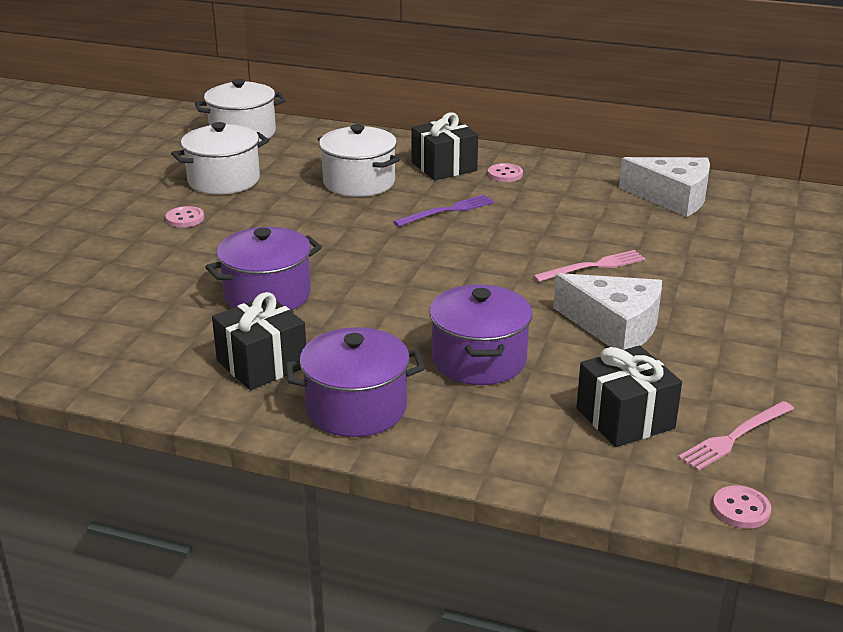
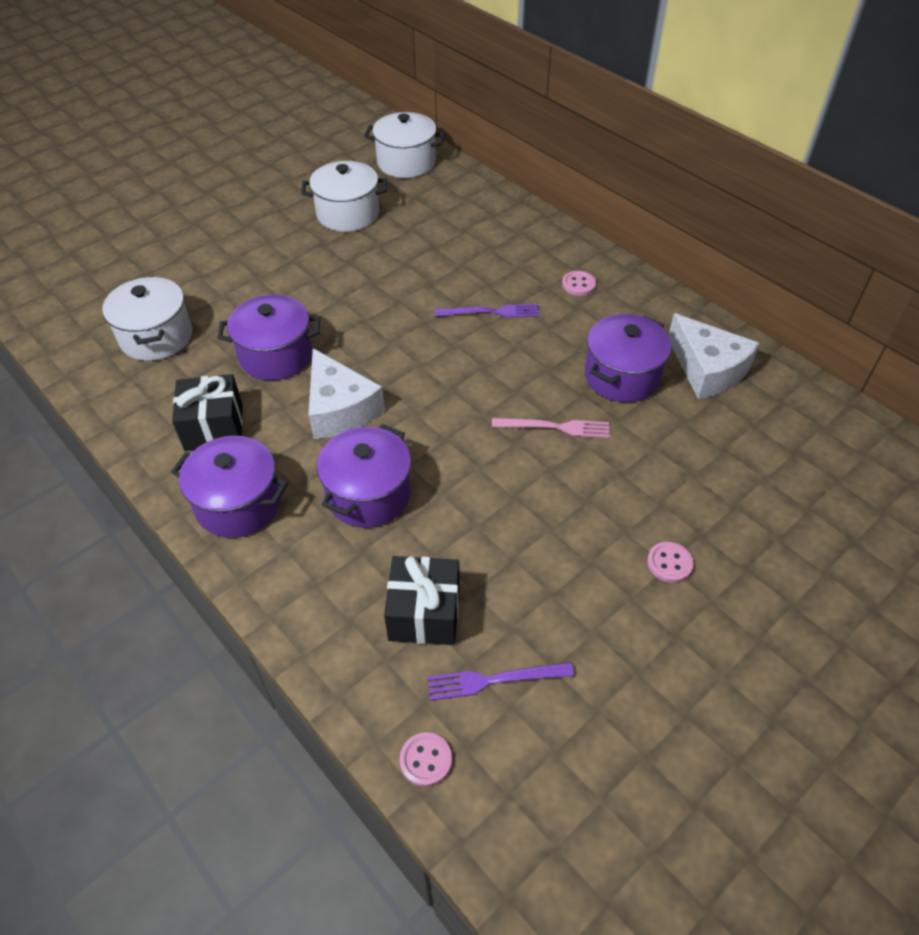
camera: 30 degrees right, 20 degrees up
(185, 218) = (286, 248): pink button -> pink button (669, 563)
(359, 182) = (448, 252): white pot -> white pot (156, 337)
(444, 166) = (534, 257): black gift -> none
(610, 220) = (622, 376): none -> purple pot
(614, 326) = (509, 506): white cheese -> white cheese (340, 409)
(734, 437) = (494, 680): pink fork -> purple fork

